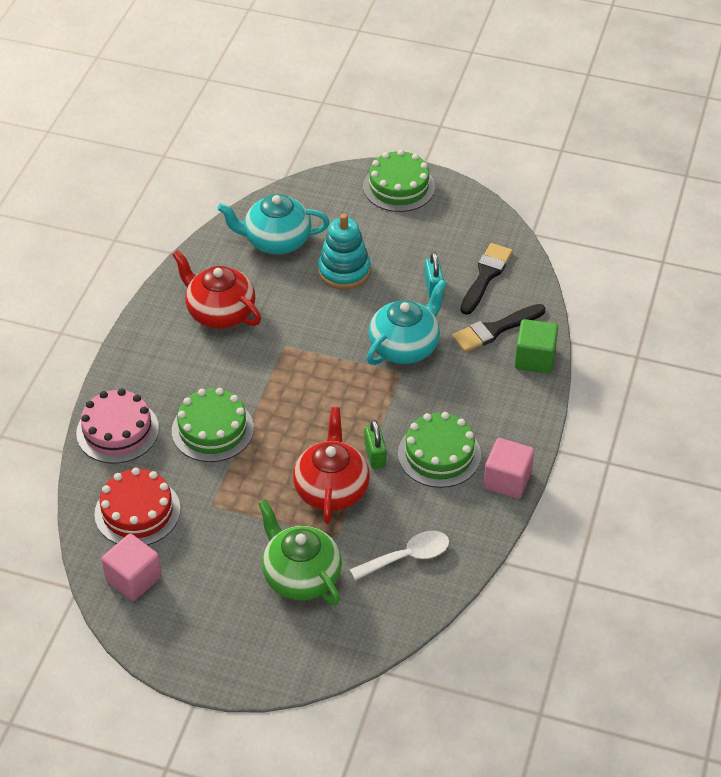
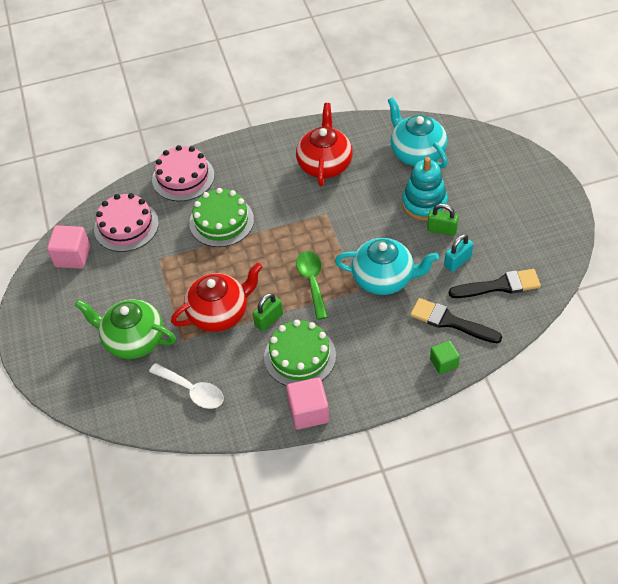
camera: 60 degrees right, 5 degrees up
(137, 511) = (126, 226): red cake -> pink cake
(301, 576) = (133, 340): green teapot -> green teapot turned 90 degrees counterclockwise
(359, 399) = (312, 281): none -> green spoon
(387, 277) = (442, 230): none -> green padlock
(399, 187) = (538, 185): green cake -> none
(534, 359) = (444, 363): green cube -> green cube, size x0.64

